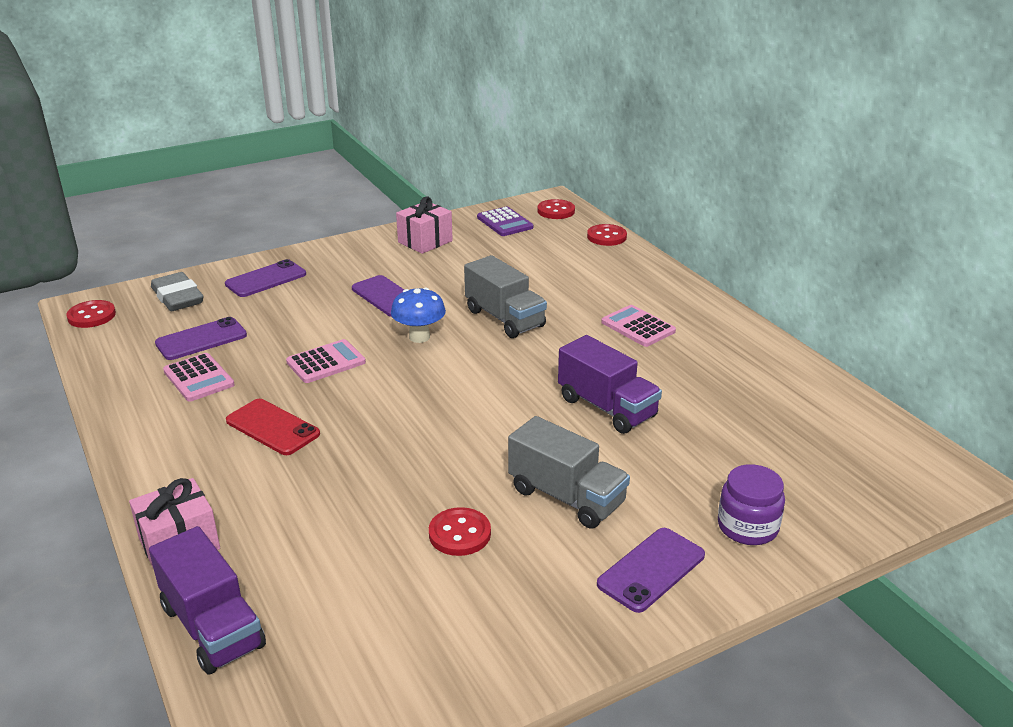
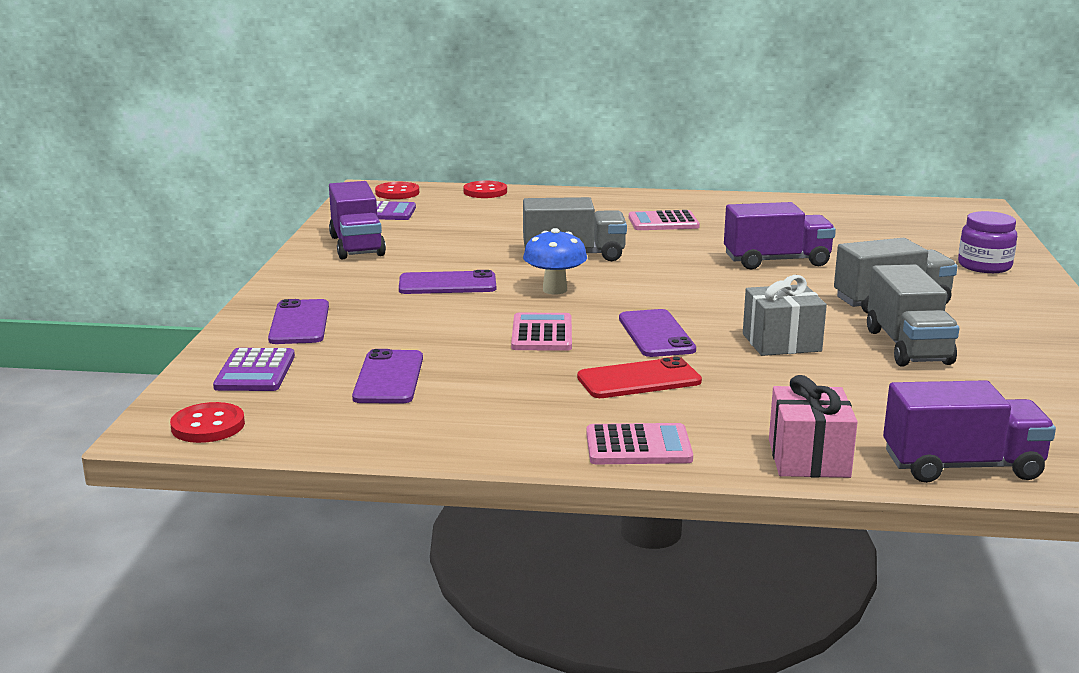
camera: 55 degrees left, 10 degrees down
(178, 297) = (255, 371): grey eraser -> purple calculator
(198, 378) = (479, 394): pink calculator -> pink calculator (638, 446)
(406, 466) = (781, 343): none -> grey gift
(425, 241) = (357, 246): pink gift -> purple truck
(459, 534) = (907, 347): red button -> grey truck
(651, 569) = (1012, 302): purple phone -> purple phone (656, 334)

